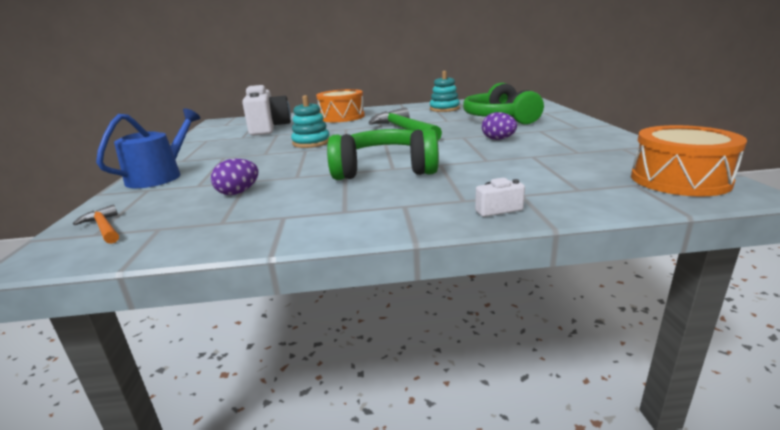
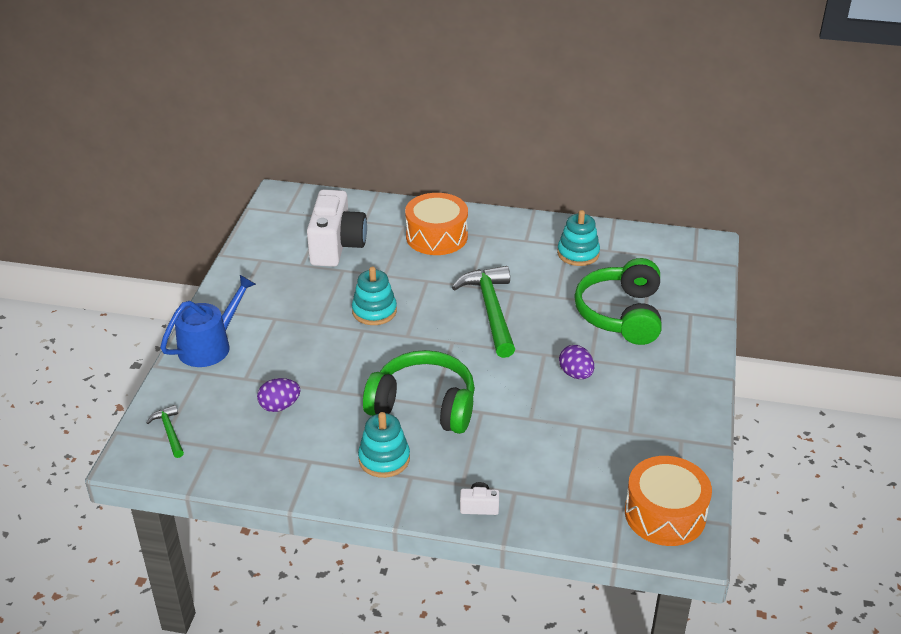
camera: 15 degrees right, 15 degrees up
(104, 228) = (169, 432): orange hammer -> green hammer
(367, 201) = (384, 459): none -> turquoise stacking toy

